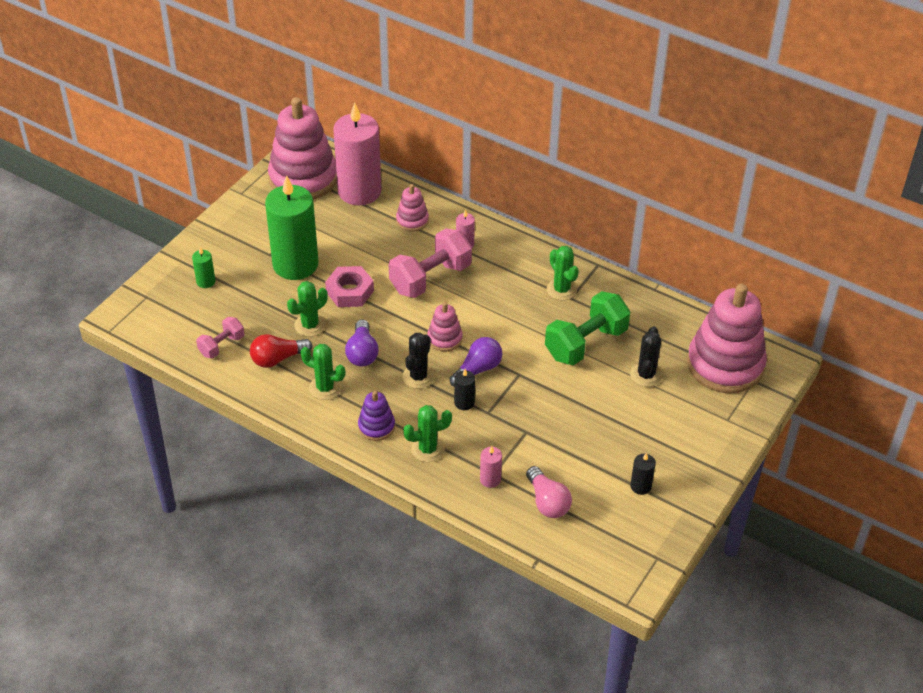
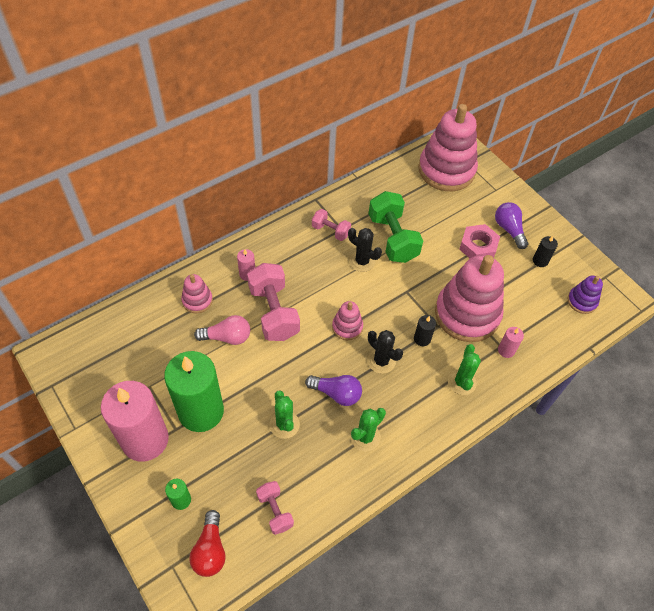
camera: 70 degrees left, 10 degrees up
(278, 359) = (314, 465): red light bulb -> red light bulb (210, 550)
(303, 178) = (89, 367): pink stacking toy -> pink stacking toy (467, 314)
(350, 291) = (258, 378): pink nut -> pink nut (478, 246)
(359, 191) = (136, 327): pink candle -> pink candle (145, 439)
(376, 426) = (424, 411): purple stacking toy -> purple stacking toy (582, 301)
(477, 370) = (390, 317): purple light bulb -> purple light bulb (509, 229)
(547, 502) = (538, 321): pink light bulb -> pink light bulb (227, 337)
(561, 289) = (330, 231): green cactus -> pink dumbbell
(646, 375) = (438, 216): black cactus -> black cactus (362, 261)

